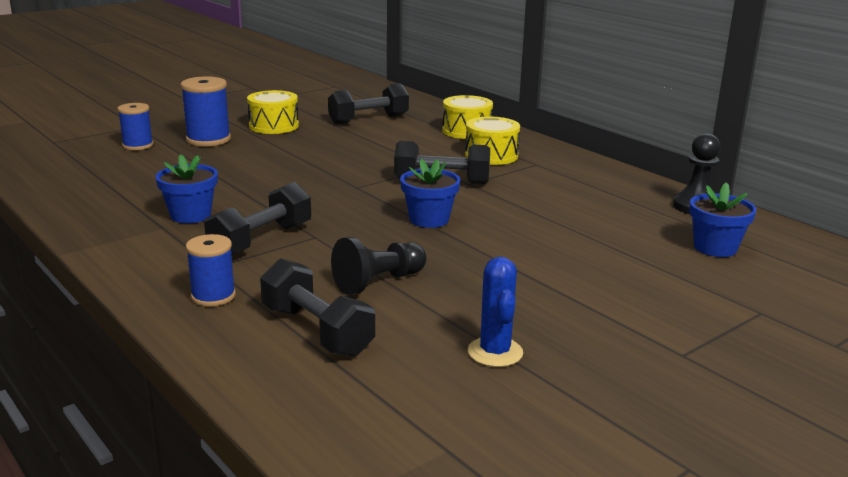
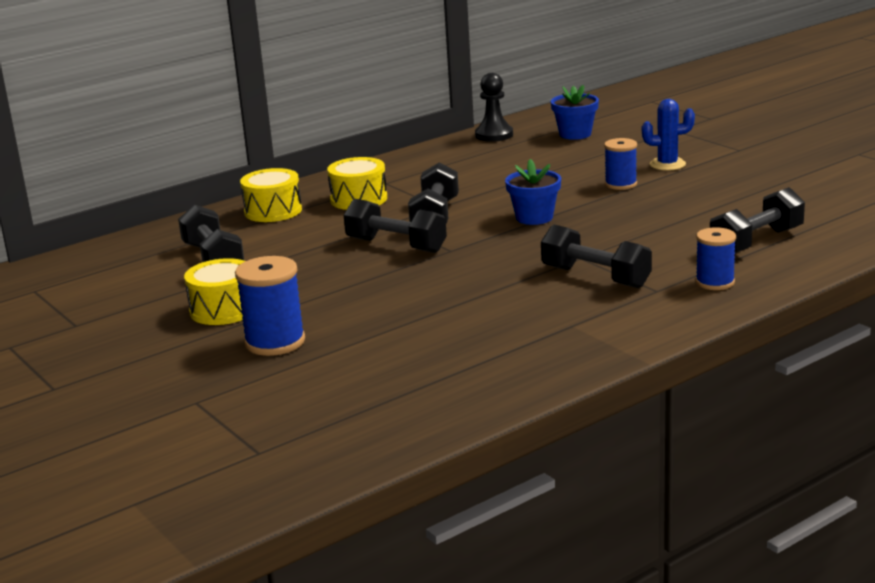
camera: 85 degrees left, 0 degrees up
(138, 145) = (291, 384): blue spool -> blue spool (620, 184)
(190, 215) = (538, 316): blue flower pot -> none
(374, 169) = (396, 245): none -> black dumbbell
(378, 282) = (667, 228): black pawn -> none
(495, 352) = (760, 192): blue cactus -> blue cactus (667, 164)

